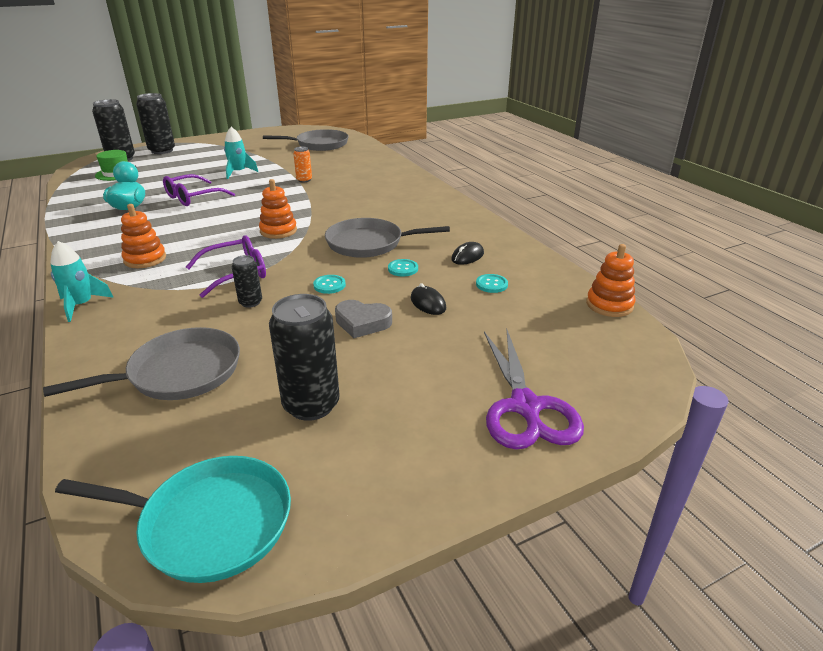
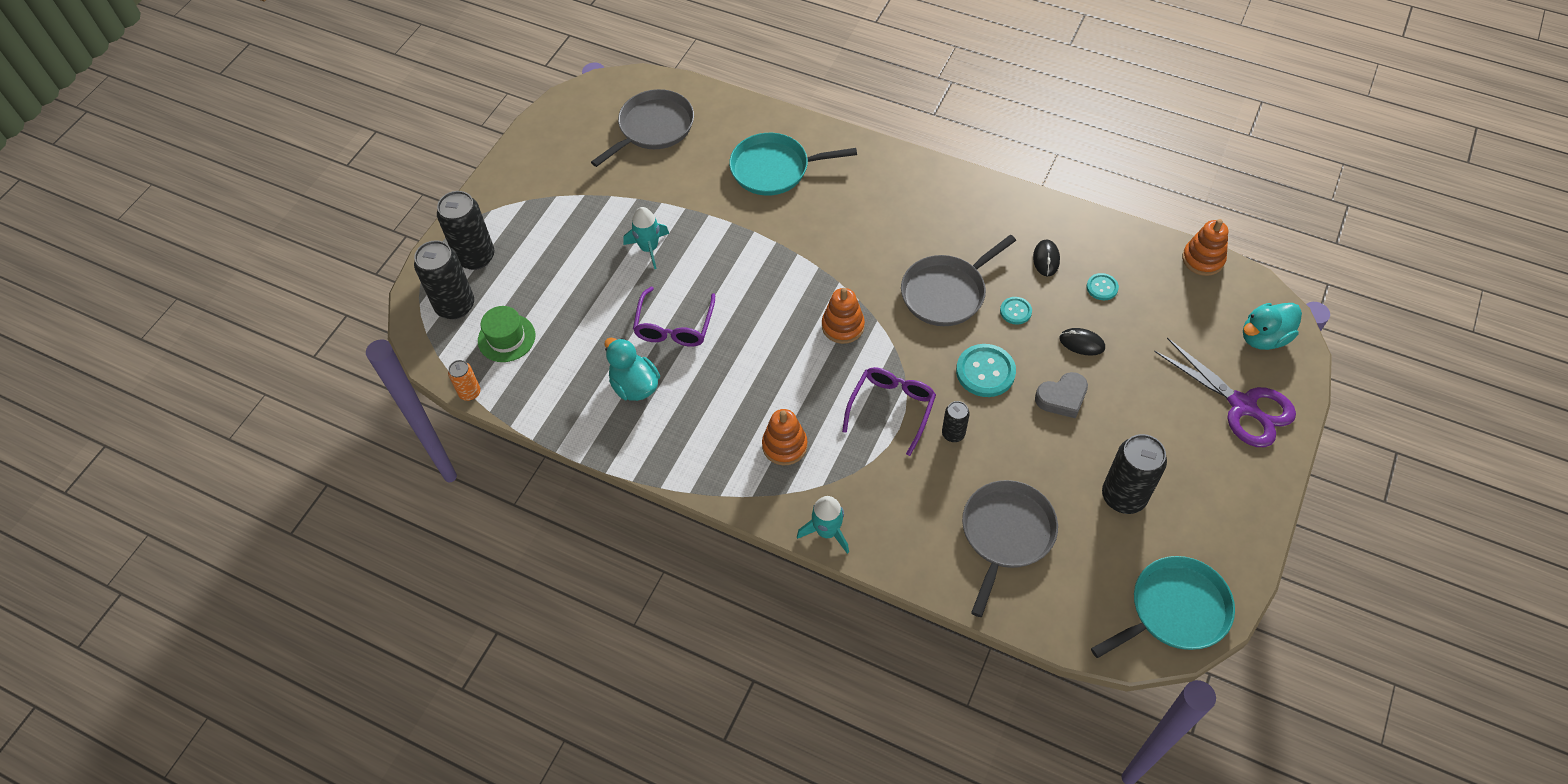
camera: 35 degrees left, 25 degrees up
(304, 180) = (744, 219): orange can -> orange can (470, 392)
(329, 285) = (985, 372): turquoise button -> turquoise button, size x1.82
(354, 171) = (774, 169): none -> turquoise pan
(613, 373) = (1264, 337): none -> turquoise duck

